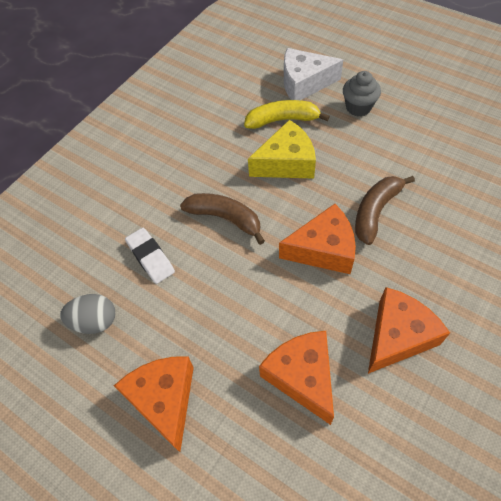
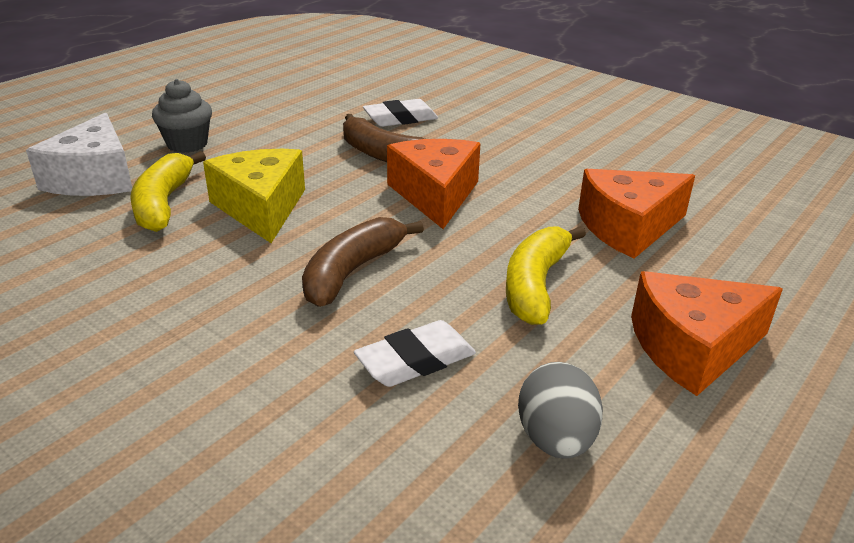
camera: 90 degrees left, 25 degrees down
(221, 313) = (535, 285): none -> yellow banana
(397, 336) = (565, 164): orange cheese -> none
(444, 213) = (400, 119): none -> white eraser

